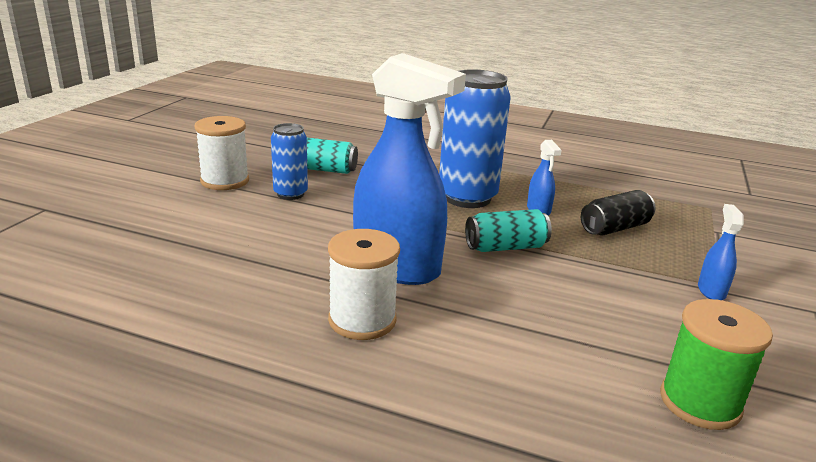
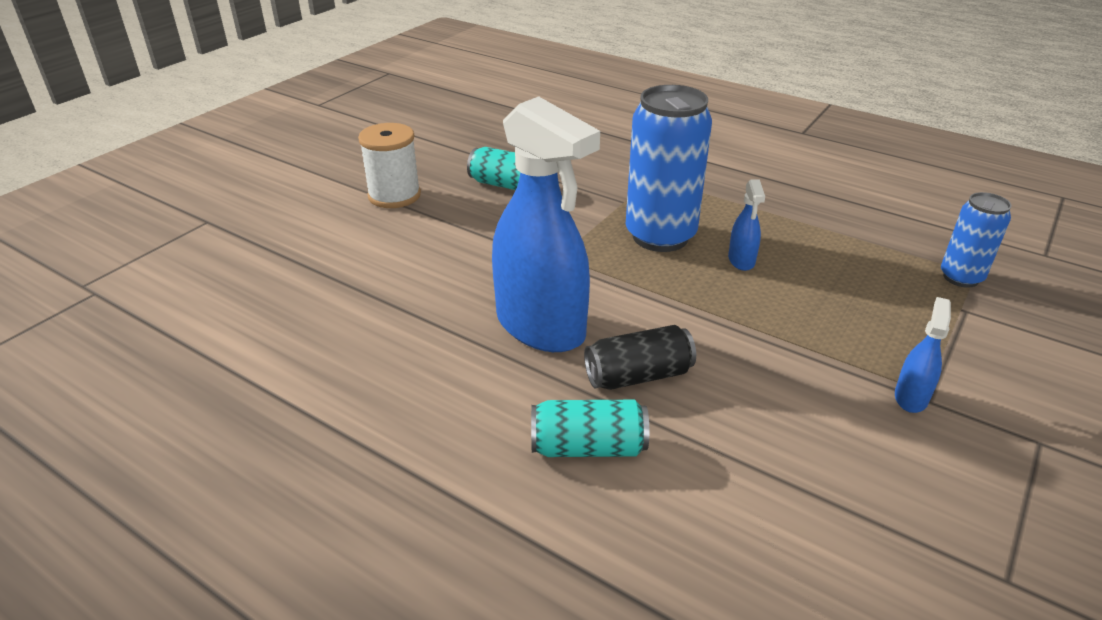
camera: 15 degrees right, 10 degrees up
(290, 194) = (459, 218): blue can -> blue can (961, 277)
(362, 320) = (478, 391): white spool -> none
(505, 247) = (677, 311): turquoise can -> turquoise can (588, 447)
(615, 228) = (828, 294): black can -> black can (638, 375)
(700, 402) = (817, 545): green spool -> none

